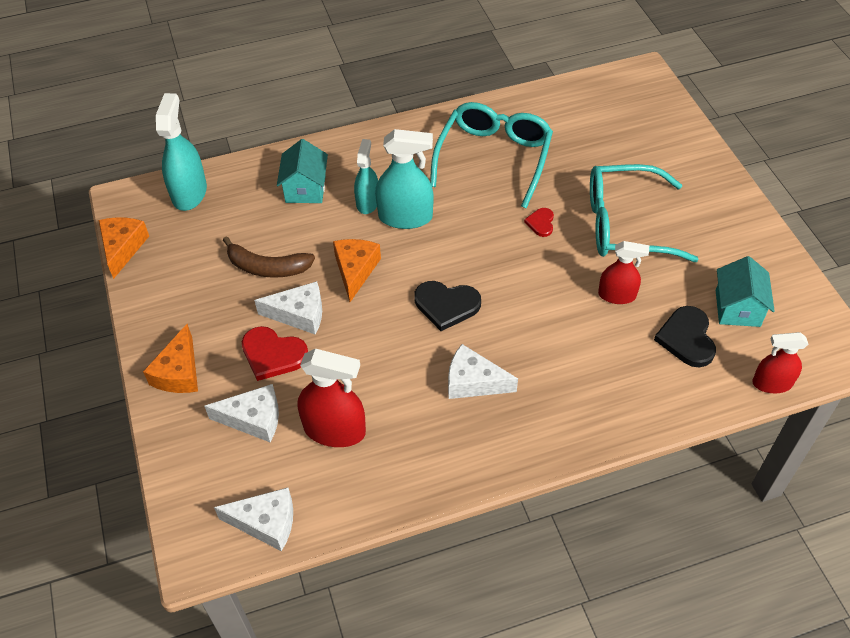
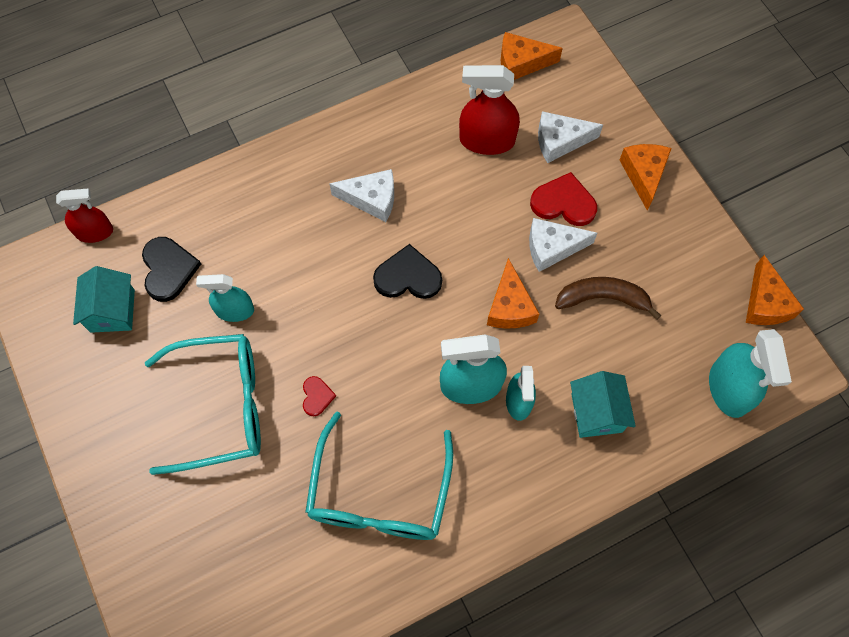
camera: 170 degrees right, 15 degrees up
(266, 523) = (521, 63): white cheese -> orange cheese
(617, 295) = (235, 310): red spray bottle -> turquoise spray bottle

